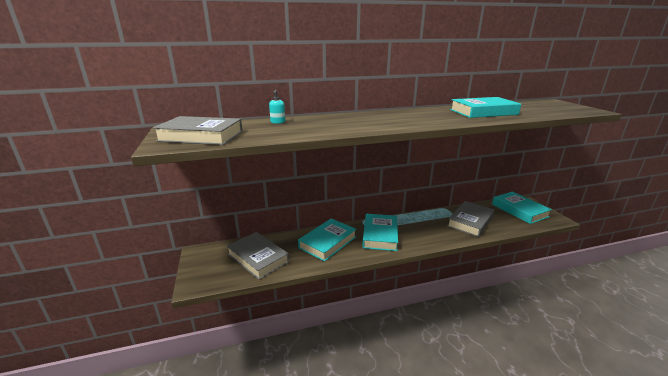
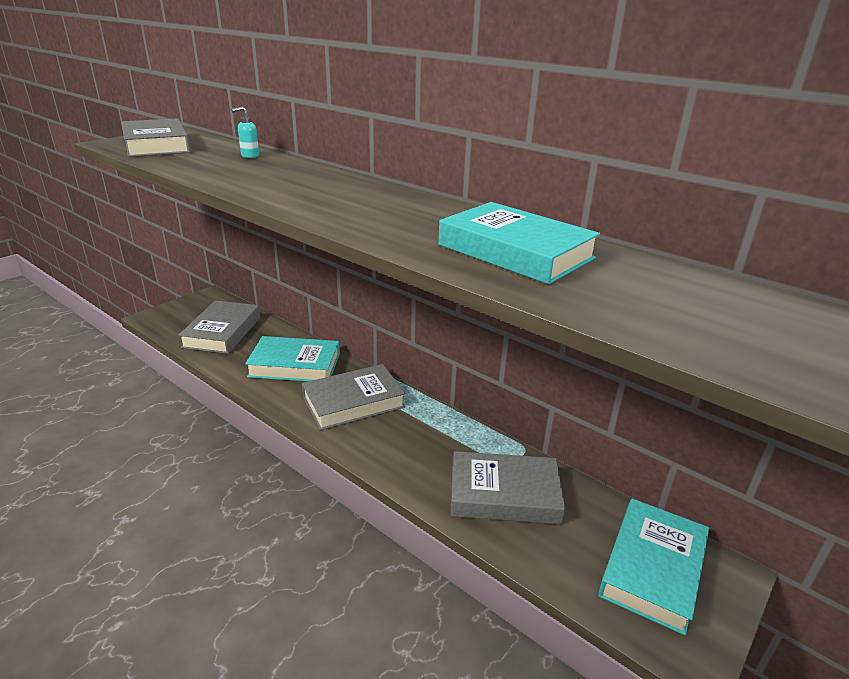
camera: 55 degrees right, 5 degrees up
(380, 235) = (353, 402): turquoise book -> grey book

